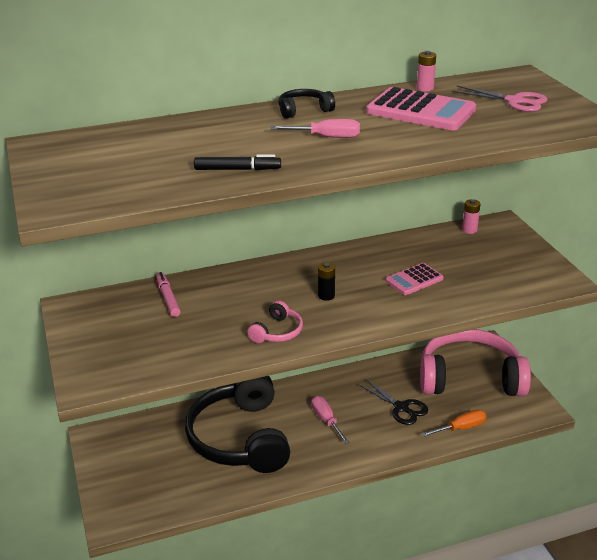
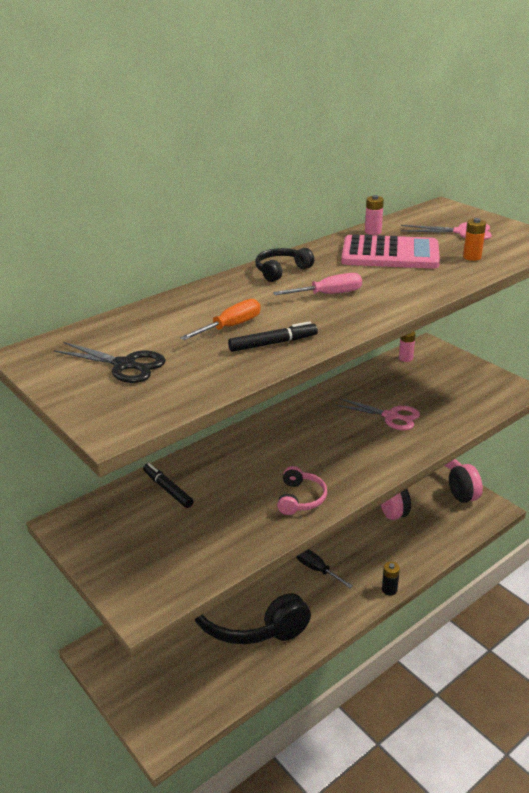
camera: 20 degrees left, 0 degrees up
(168, 298) = (167, 489): pink marker -> black marker
(326, 296) = (322, 450): black battery -> black battery (389, 589)
(326, 420) = (317, 569): pink screwdriver -> black screwdriver
(401, 407) = (377, 538): black scissors -> black scissors (124, 365)
(414, 280) = (390, 416): pink calculator -> pink scissors
(460, 428) = (438, 544): orange screwdriver -> orange screwdriver (230, 327)
(500, 125) = (472, 257): none -> orange battery

